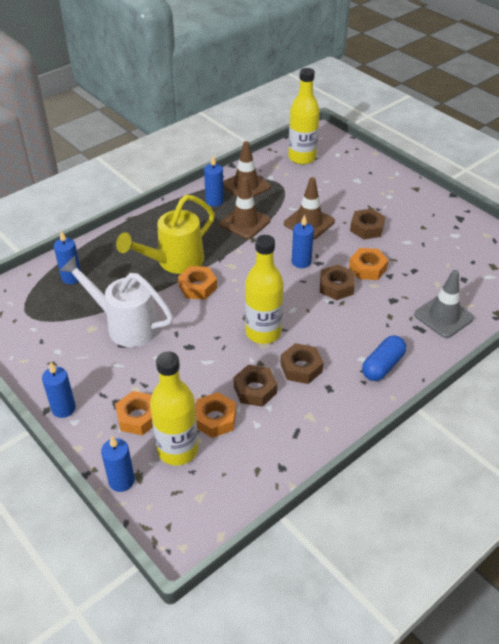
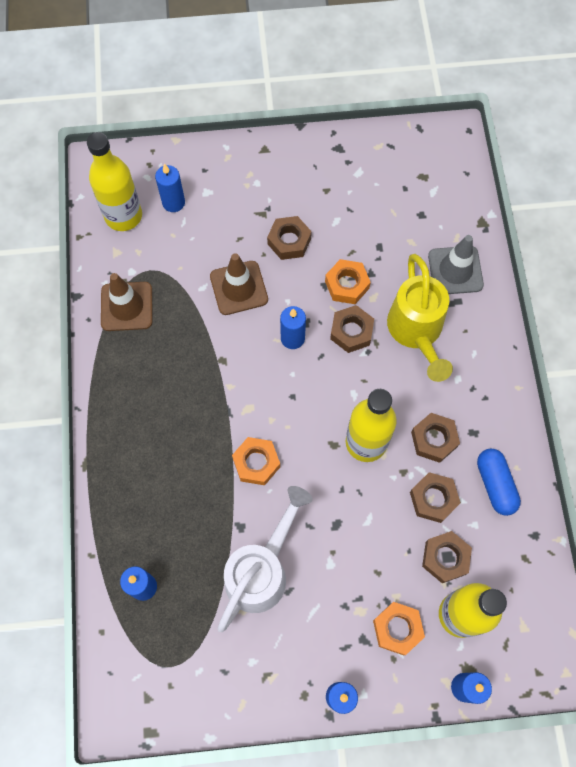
camera: 55 degrees left, 25 degrees up
(125, 325) = (262, 570): white watering can -> white watering can turned 150 degrees clockwise
(174, 262) = (199, 463): yellow watering can -> yellow watering can (416, 332)
(214, 201) = (128, 357): blue candle -> blue candle (173, 202)
(215, 419) = (445, 558): orange nut -> brown nut
(245, 222) = (189, 350): brown traffic cone -> none
(382, 366) = (478, 368): blue capsule -> blue capsule (495, 484)

